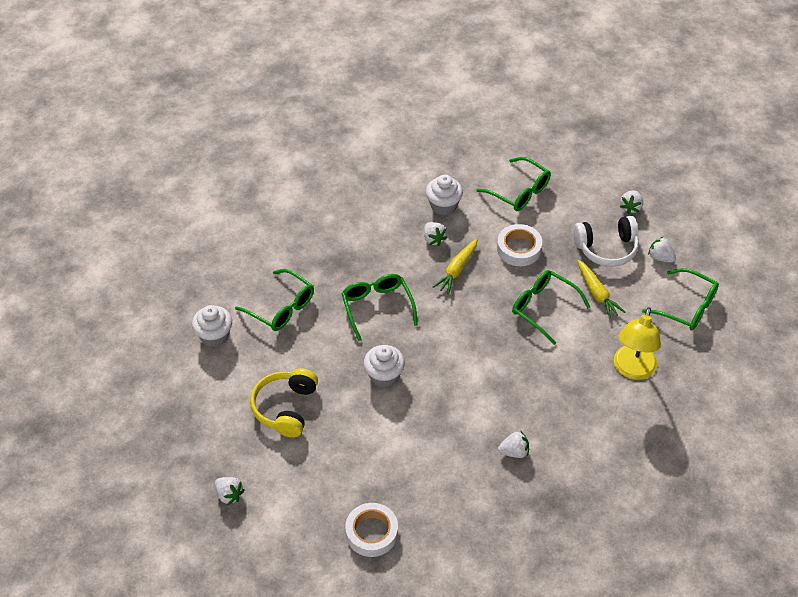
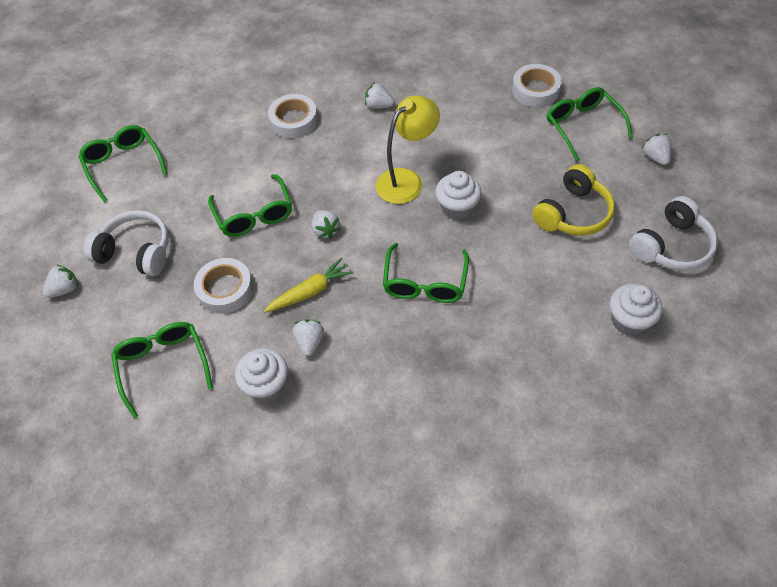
camera: 150 degrees left, 5 degrees up
(195, 409) = (671, 246): none -> white headphones
(281, 308) = (535, 325): green glasses -> green glasses (582, 126)
(580, 404) = (294, 120): none -> white tape
(597, 293) = (190, 209): yellow carrot -> none
(632, 370) = (224, 131): yellow lamp -> yellow lamp (406, 180)
(660, 257) = (95, 221): white strawberry -> white strawberry (325, 230)

